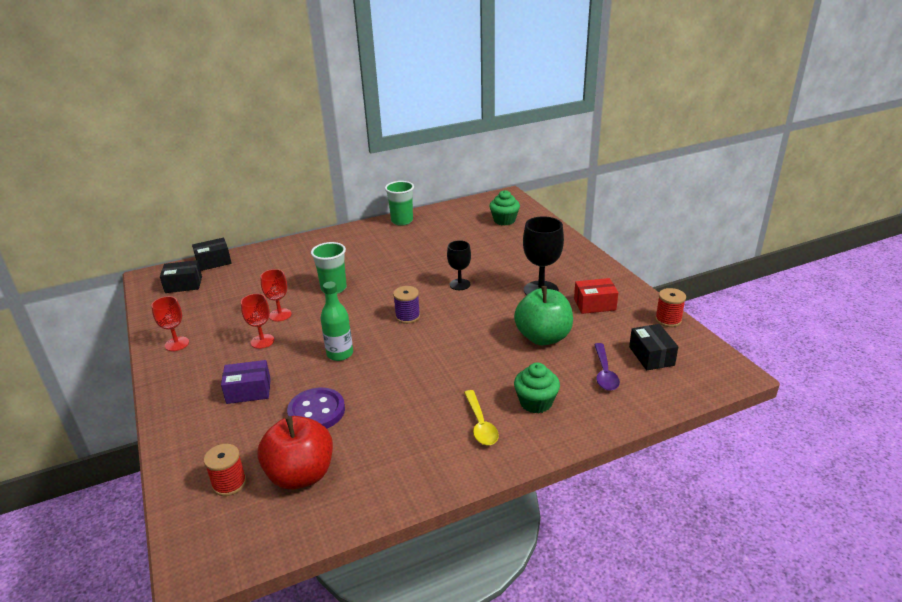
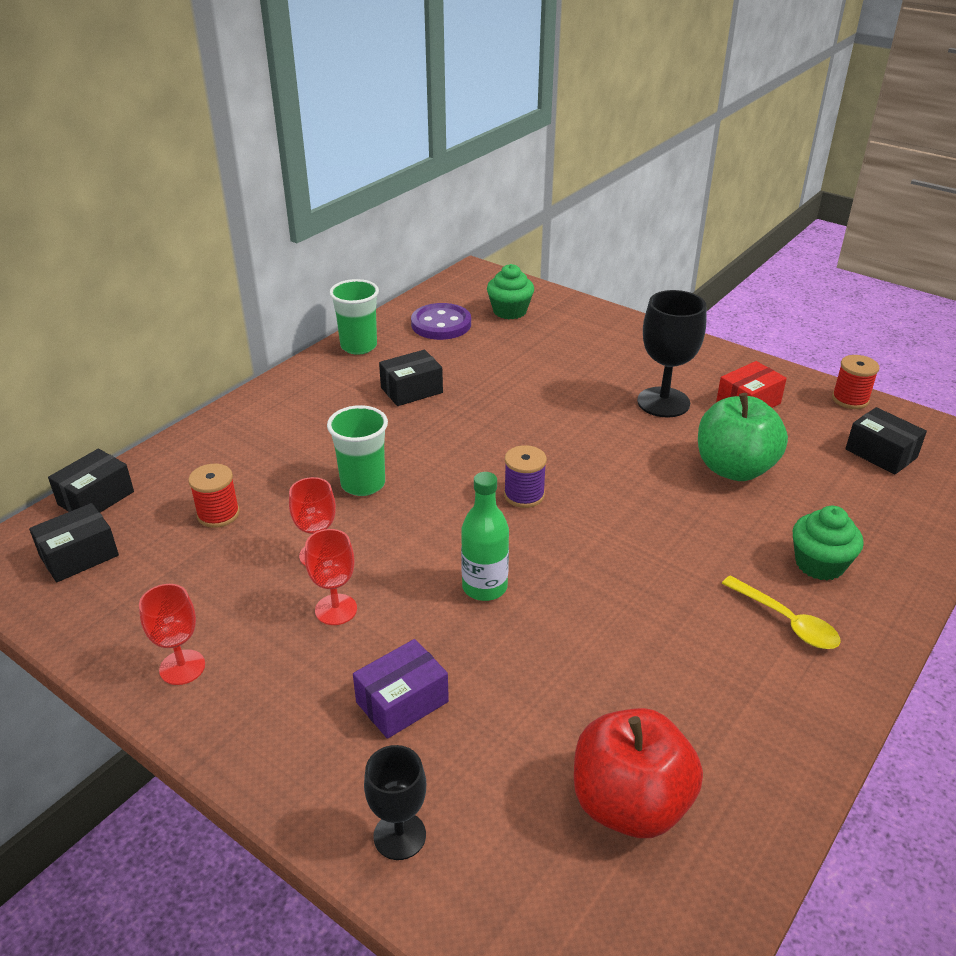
camera: 30 degrees left, 5 degrees up
(229, 483) = (536, 870): red spool -> red spool (218, 514)
(316, 411) = (546, 693): purple button -> purple button (441, 324)
(406, 249) = (411, 390): none -> black box
(460, 284) = (547, 424): black goblet -> black goblet (399, 835)
(604, 373) = (854, 494): purple spoon -> none

